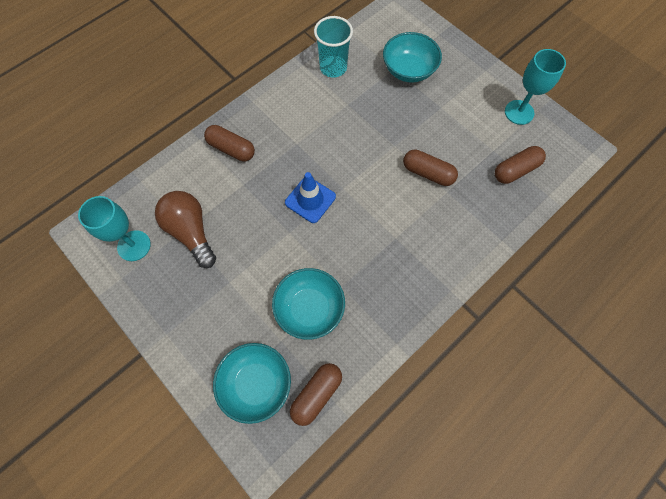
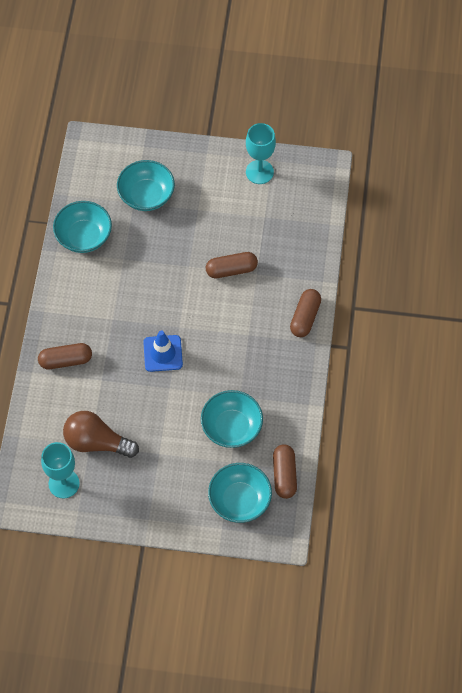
camera: 40 degrees left, 5 degrees down
(333, 68) = (84, 236): turquoise cup -> turquoise bowl
(515, 170) = (292, 221): brown capsule -> brown capsule (305, 317)

